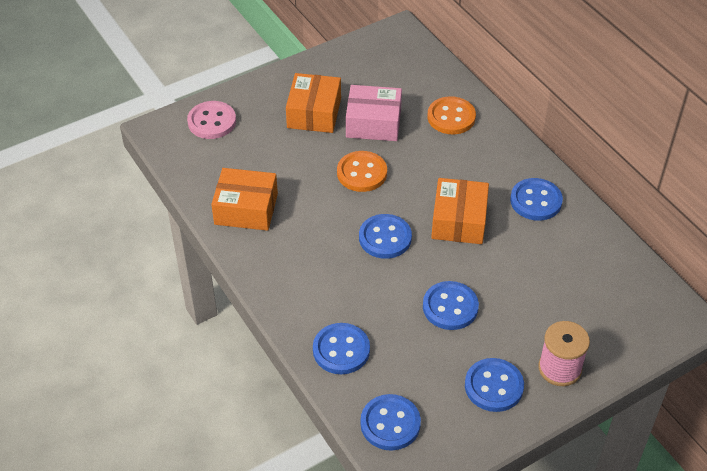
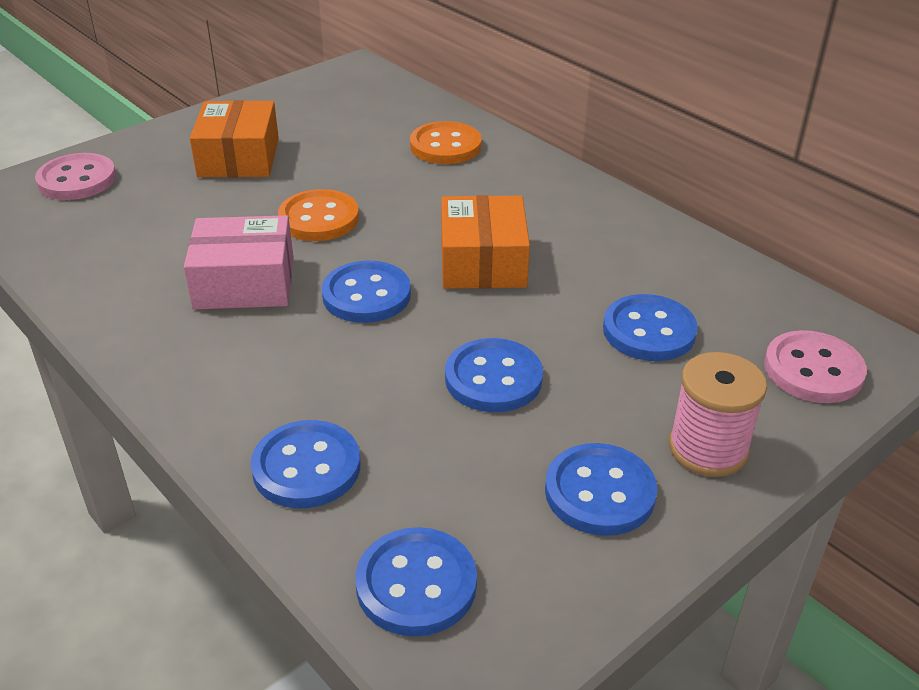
camera: 10 degrees left, 10 degrees down
(246, 209) = (129, 280): orange box -> none
(373, 123) = (330, 161): pink box -> pink box (244, 282)
(536, 201) = (595, 227): blue button -> blue button (649, 331)
(637, 325) = (813, 370): none -> pink button

